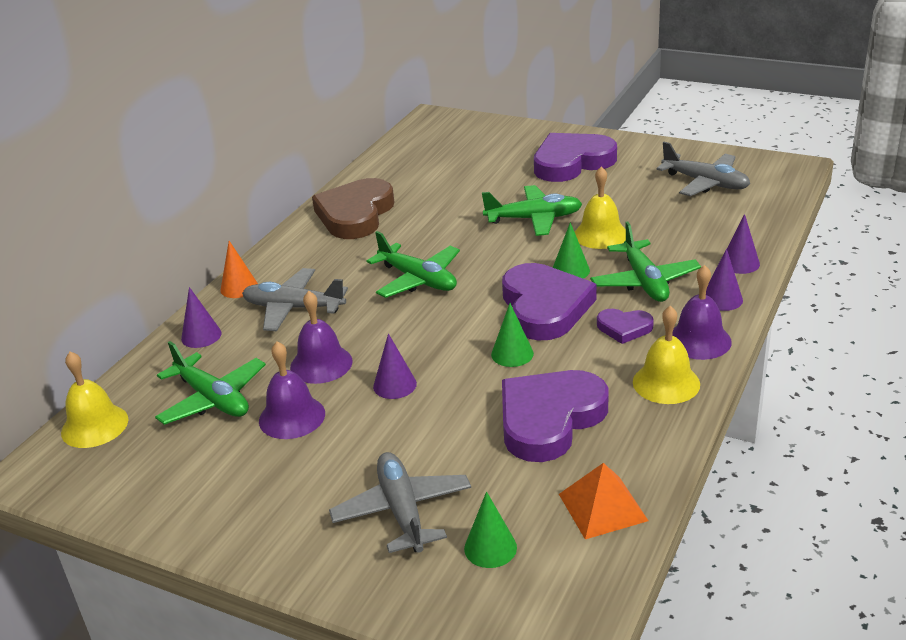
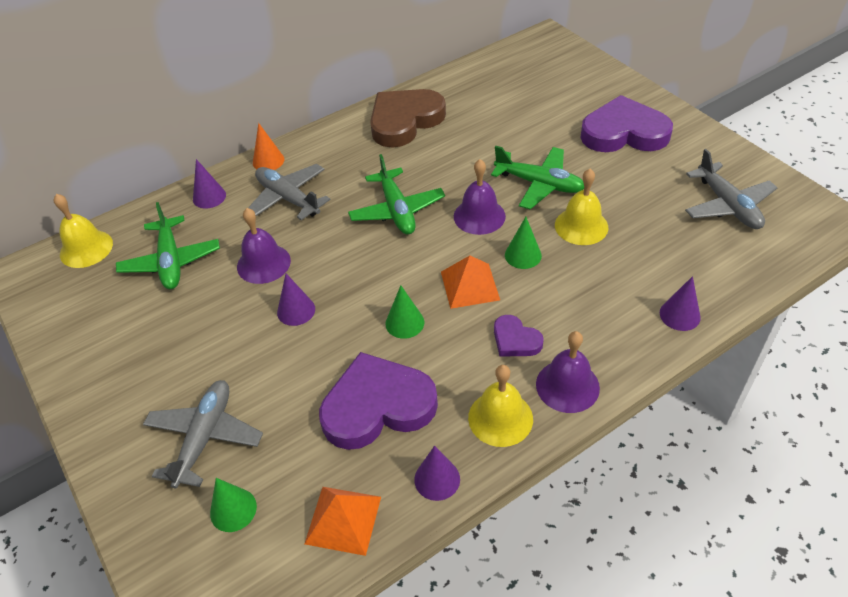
camera: 30 degrees right, 15 degrees up
(292, 417) = (206, 305): purple bell -> purple bell (479, 216)
(544, 307) = (469, 285): purple heart -> orange pyramid
(644, 281) = (575, 296): green plane -> none
(722, 299) = (627, 349): purple cone -> purple cone (437, 479)

